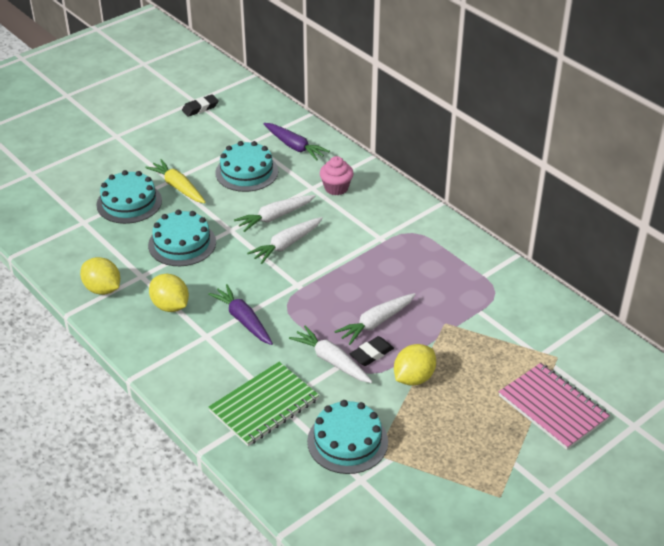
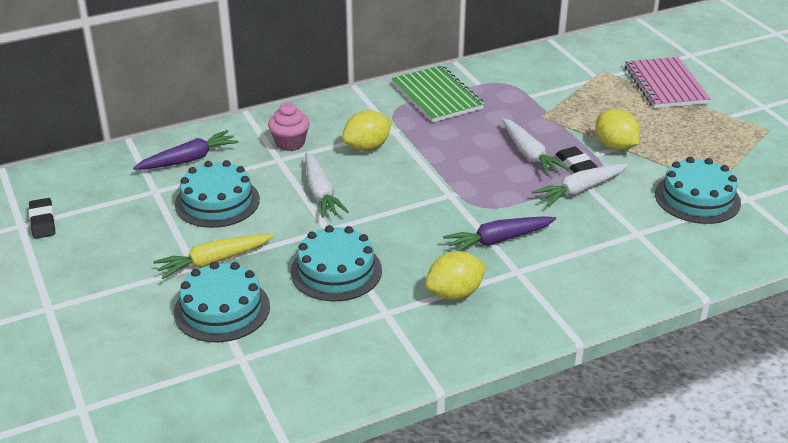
camera: 75 degrees left, 5 degrees down
(102, 289) = (399, 350): yellow lemon -> yellow lemon (367, 147)
(264, 405) = (639, 243): green notebook -> green notebook (437, 96)
(286, 245) = (377, 192): white carrot -> none
(552, 408) = (665, 85): pink notebook -> pink notebook turned 75 degrees counterclockwise

